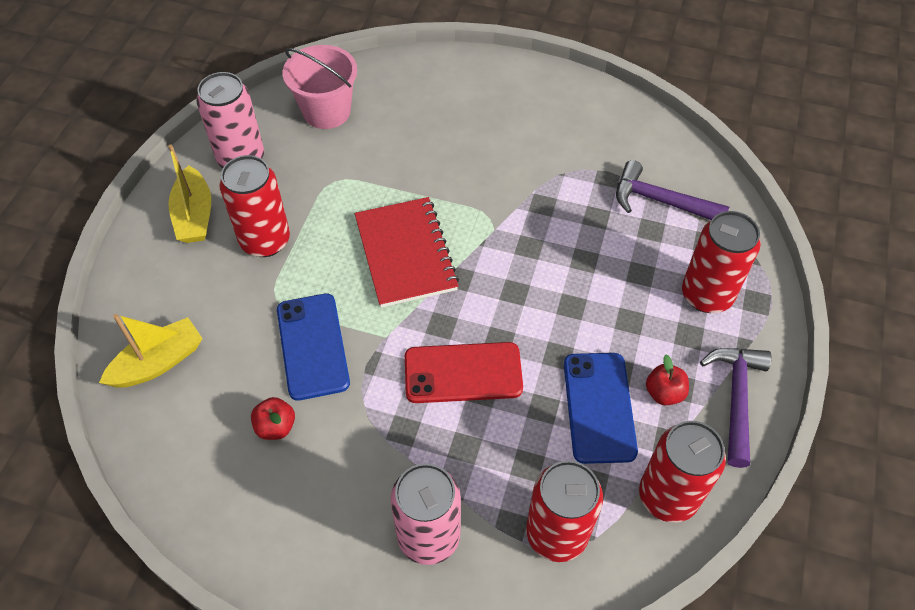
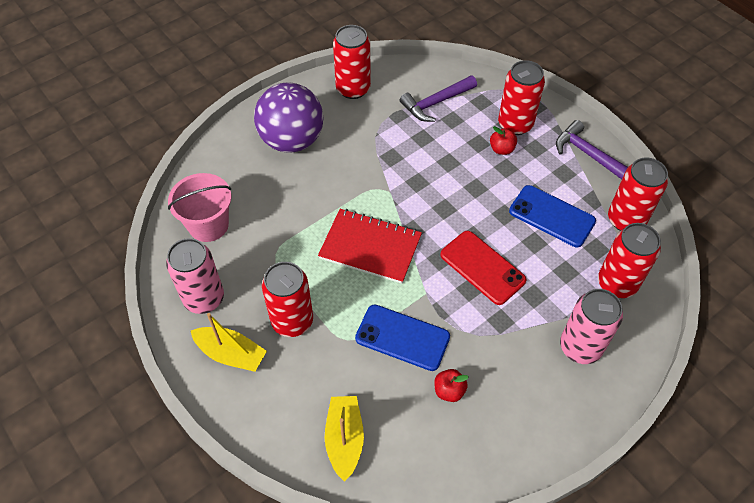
camera: 55 degrees left, 0 degrees up
(463, 373) = (482, 267): red phone -> red phone turned 75 degrees counterclockwise
(486, 111) = (292, 140): none -> purple ball
(605, 119) = (353, 89): none -> red can
(664, 393) = (563, 182): red apple -> red apple (501, 149)

